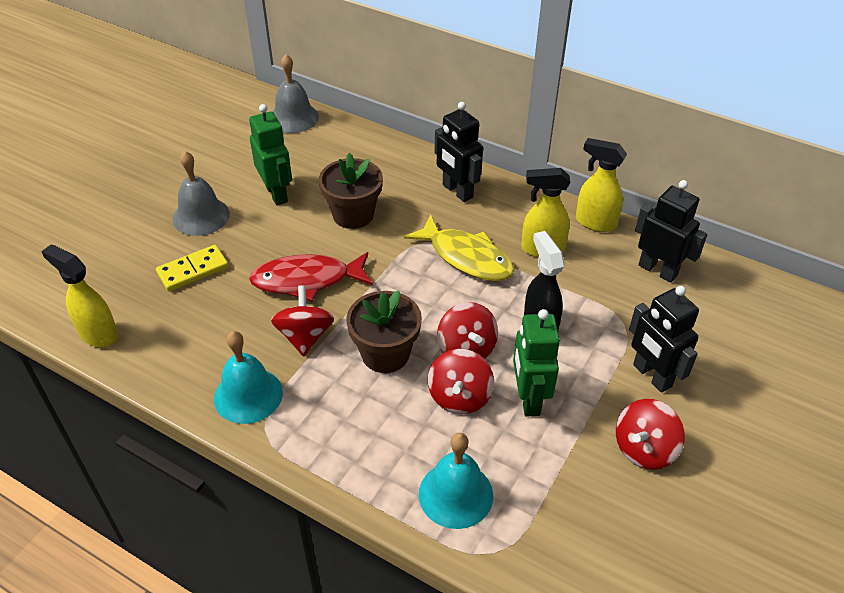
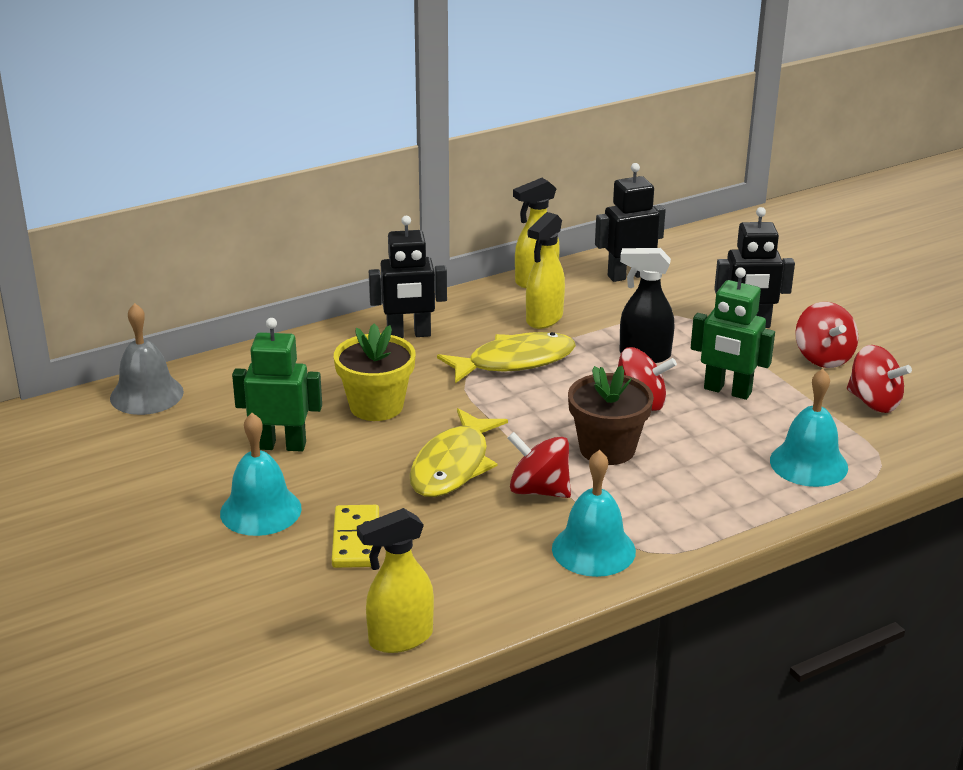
camera: 60 degrees left, 15 degrees down
(201, 216) = (260, 510): grey bell -> turquoise bell
(307, 280) = (453, 465): red fish -> yellow fish
(353, 214) = (376, 406): brown flower pot -> yellow flower pot
(459, 397) = (697, 425): red spinning top -> red spinning top (873, 402)

